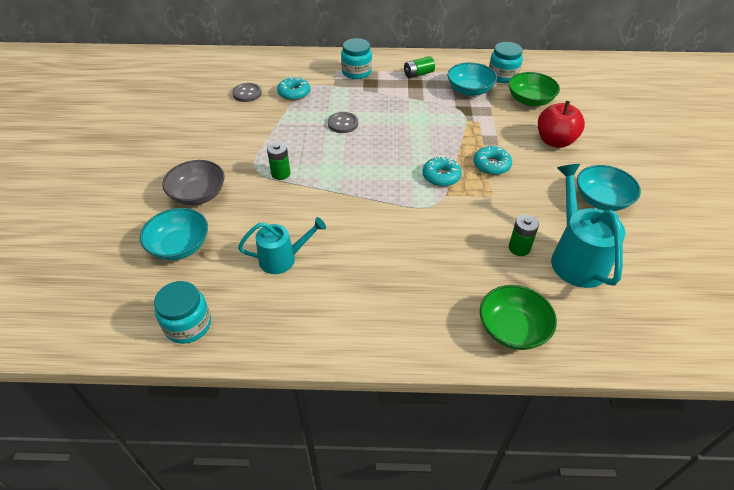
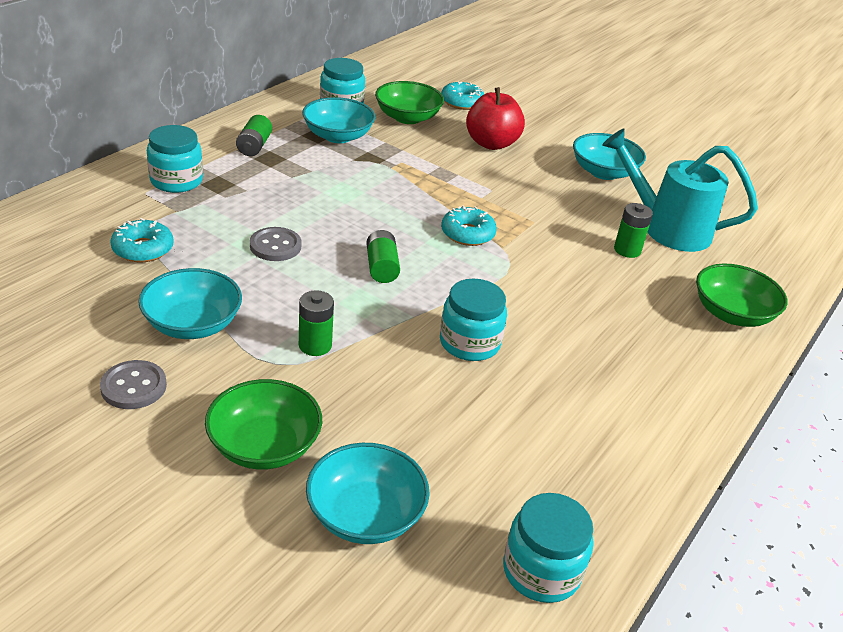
camera: 60 degrees left, 10 degrees down
(198, 194) = (264, 446): grey bowl -> green bowl
(247, 93) = (73, 288): grey button -> grey button (133, 386)
(257, 133) = (192, 324): none -> turquoise bowl
(283, 259) = (491, 421): turquoise watering can -> none
(340, 222) = (469, 343): none -> turquoise jar
(368, 163) = (382, 267): none -> green battery
(491, 165) = (486, 196): turquoise donut -> turquoise donut (462, 102)

